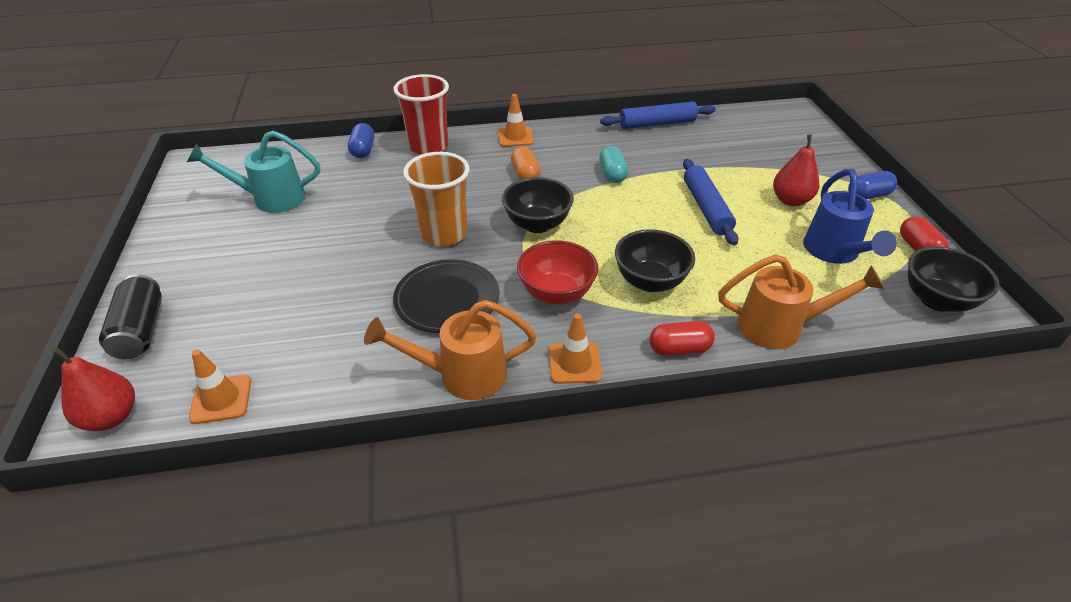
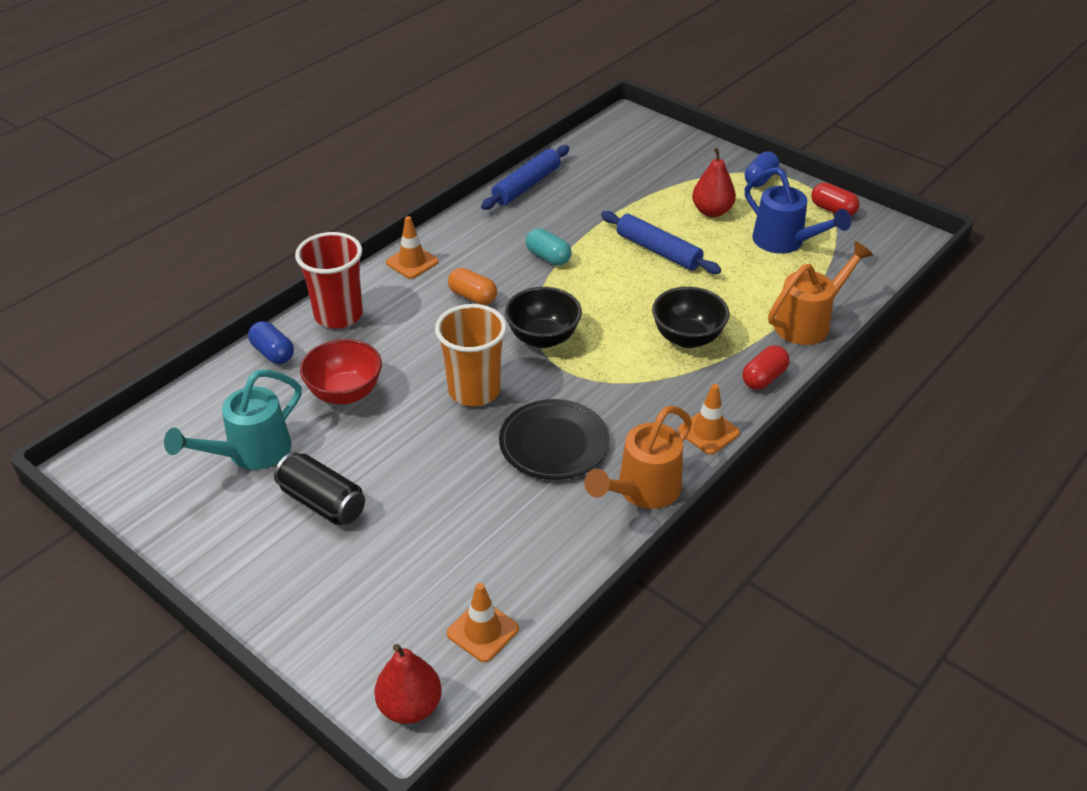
camera: 40 degrees left, 0 degrees up
(140, 330) = (318, 636): black can -> black can (322, 502)
(556, 293) = (632, 388): red bowl -> red bowl (345, 393)
(936, 300) = (879, 246): black bowl -> none

